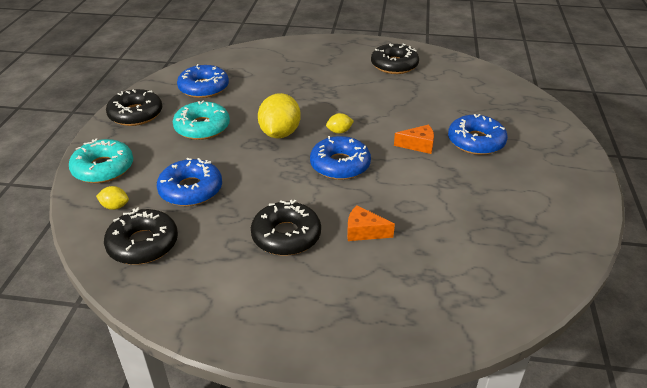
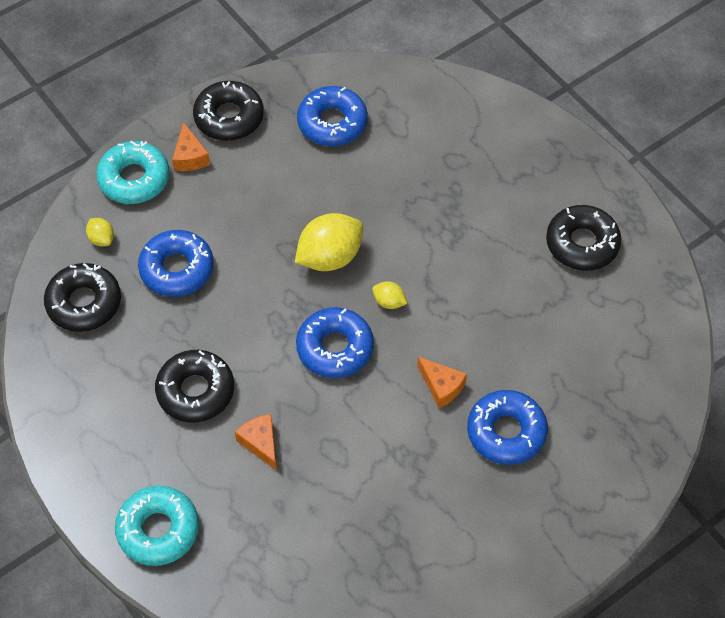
camera: 45 degrees right, 20 degrees up
(131, 140) = (190, 157): none -> orange cheese
(202, 127) = (269, 188): turquoise donut -> turquoise donut (158, 530)

